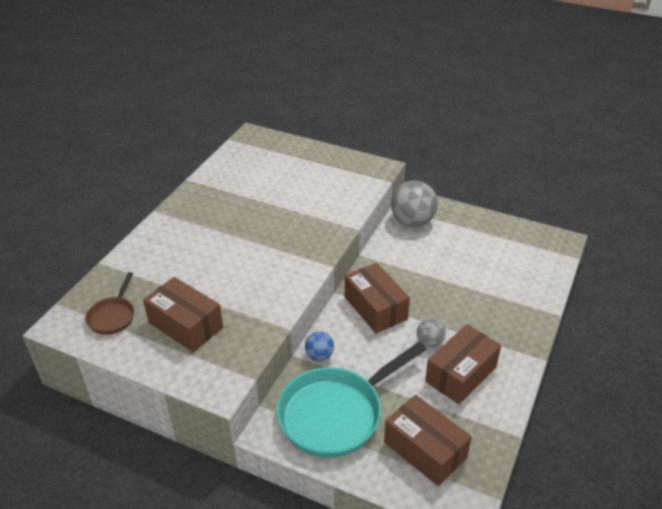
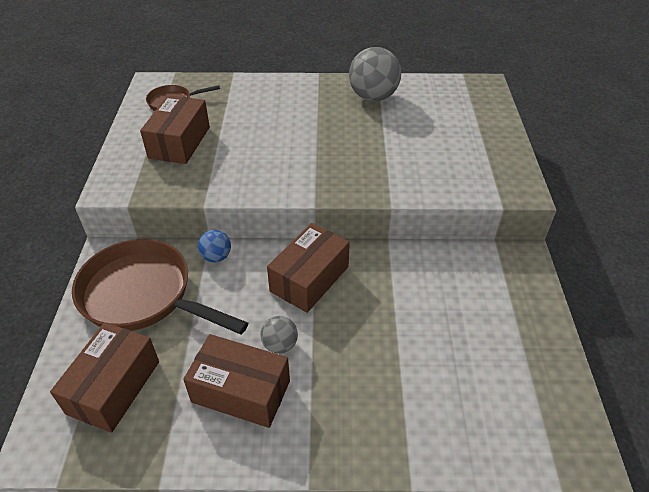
camera: 65 degrees right, 5 degrees up
(336, 414) = (142, 295): turquoise pan -> brown pan
(412, 222) = (482, 267): grey ball -> grey ball (373, 97)

